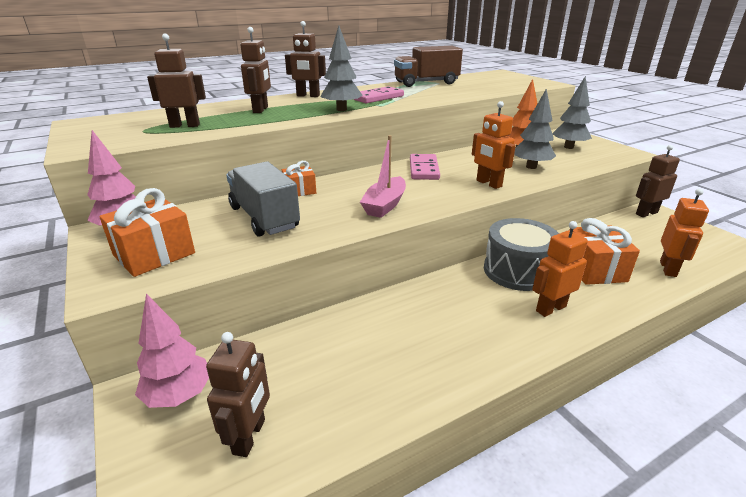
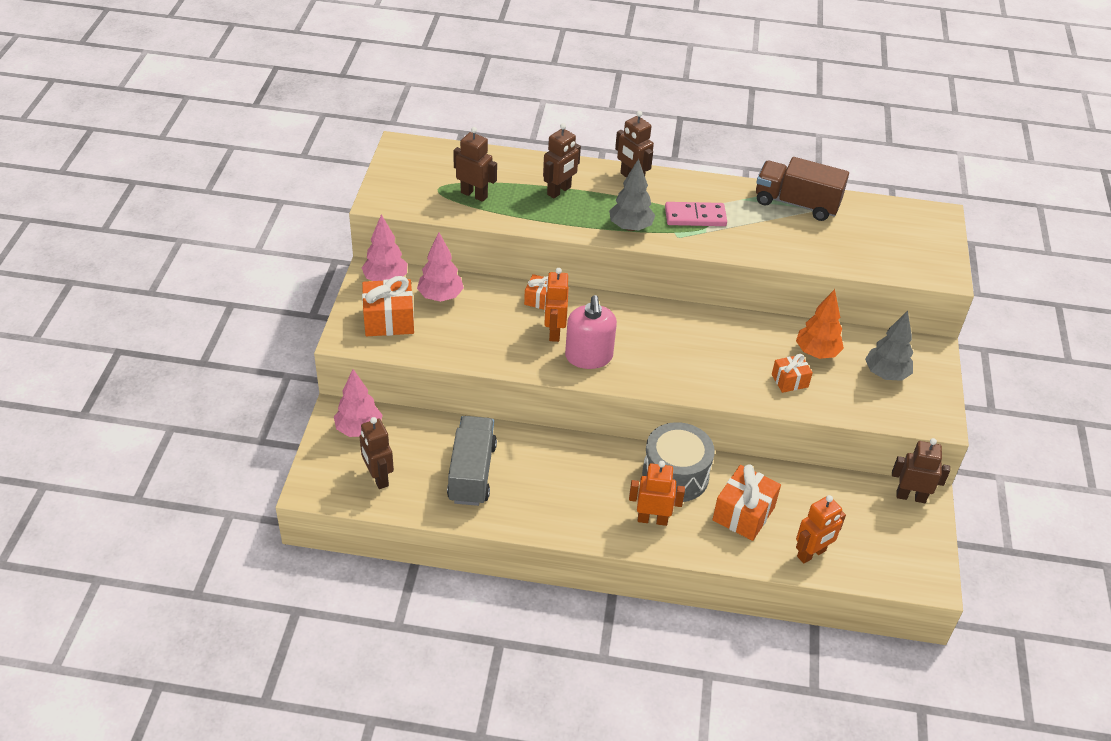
camera: 35 degrees right, 15 degrees up
(200, 219) = (440, 297): none -> pink tree
(249, 436) = (378, 477): brown robot -> brown robot turned 105 degrees clockwise
(264, 217) = (485, 320): grey truck -> grey truck (472, 473)
(385, 205) = (588, 356): pink boat -> pink soap dispenser
(423, 169) = (680, 327): pink domino -> none
(488, 184) = (711, 380): orange robot -> orange robot (554, 332)
(531, 167) = (789, 381): grey tree -> orange gift

